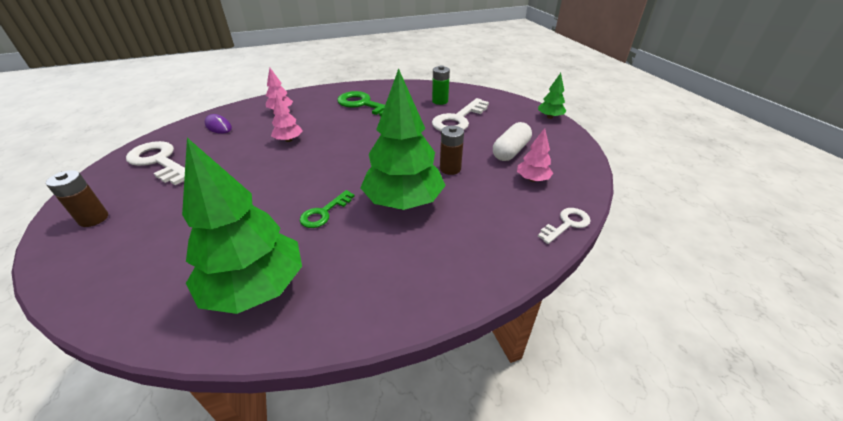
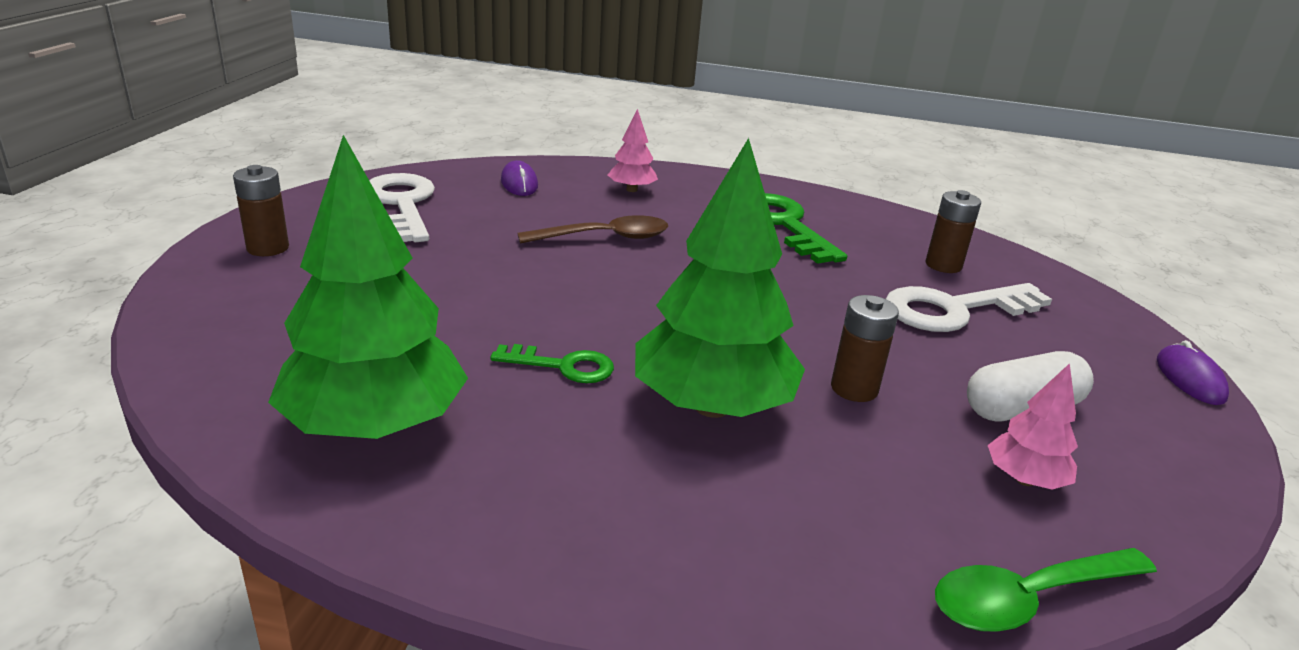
camera: 30 degrees right, 10 degrees down
(289, 140) = (605, 238): pink tree -> brown spoon
(324, 212) = (563, 366): green key -> green key turned 150 degrees counterclockwise
(440, 101) = (943, 265): green battery -> brown battery
(549, 117) = (1189, 379): green tree -> purple mouse
(566, 224) = (1028, 598): white key -> green spoon

